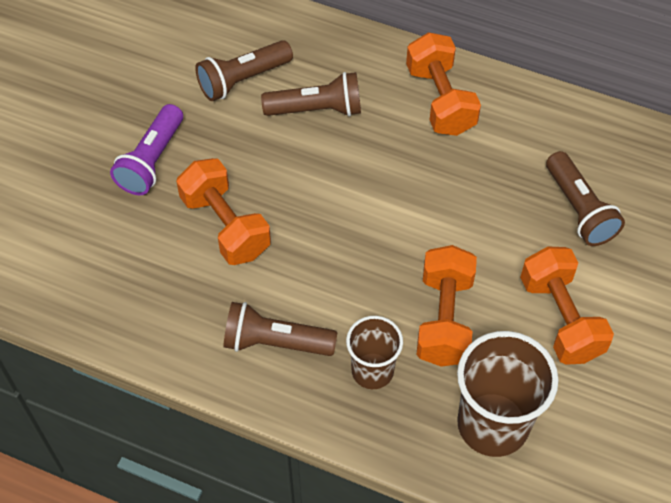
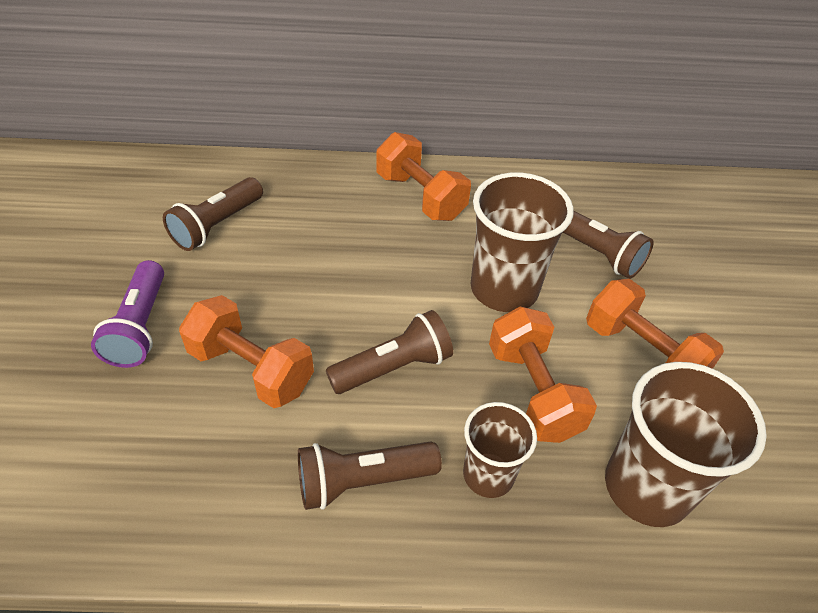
camera: 25 degrees left, 10 degrees down
(317, 109) = (305, 233): brown flashlight -> brown flashlight (394, 367)
(470, 219) = (504, 289): none -> brown cup

